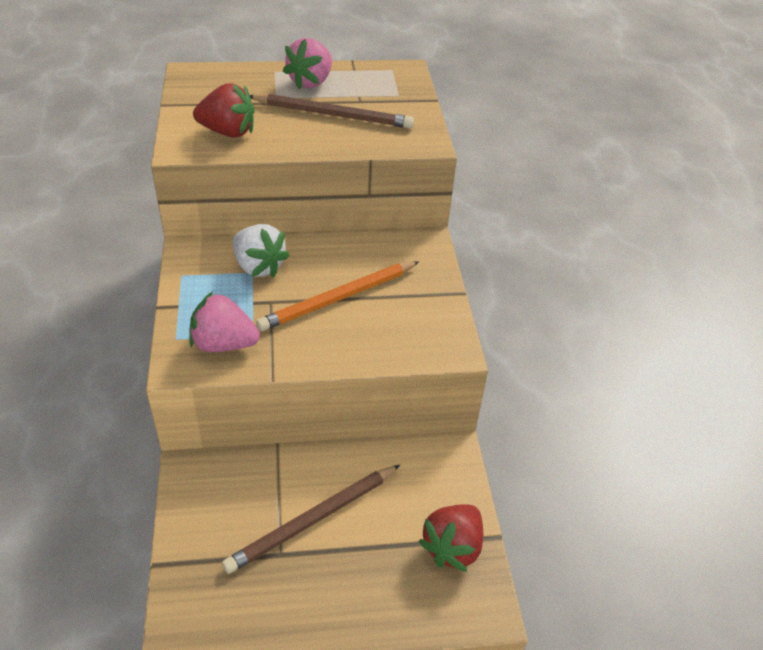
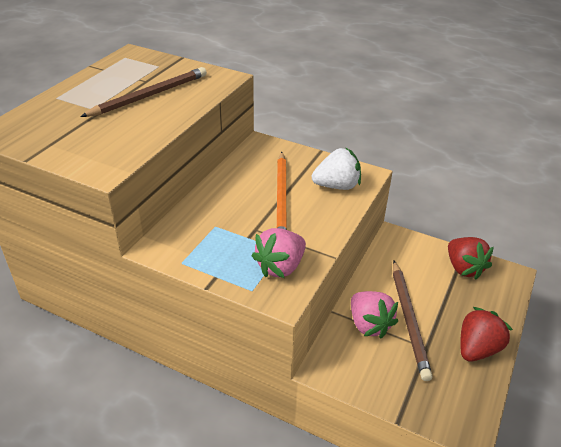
camera: 55 degrees left, 5 degrees down
(228, 132) = (112, 143): red strawberry -> red strawberry (477, 349)
(258, 267) = (213, 220): white strawberry -> white strawberry (337, 186)
(311, 82) = (95, 89): pink strawberry -> pink strawberry (369, 325)

